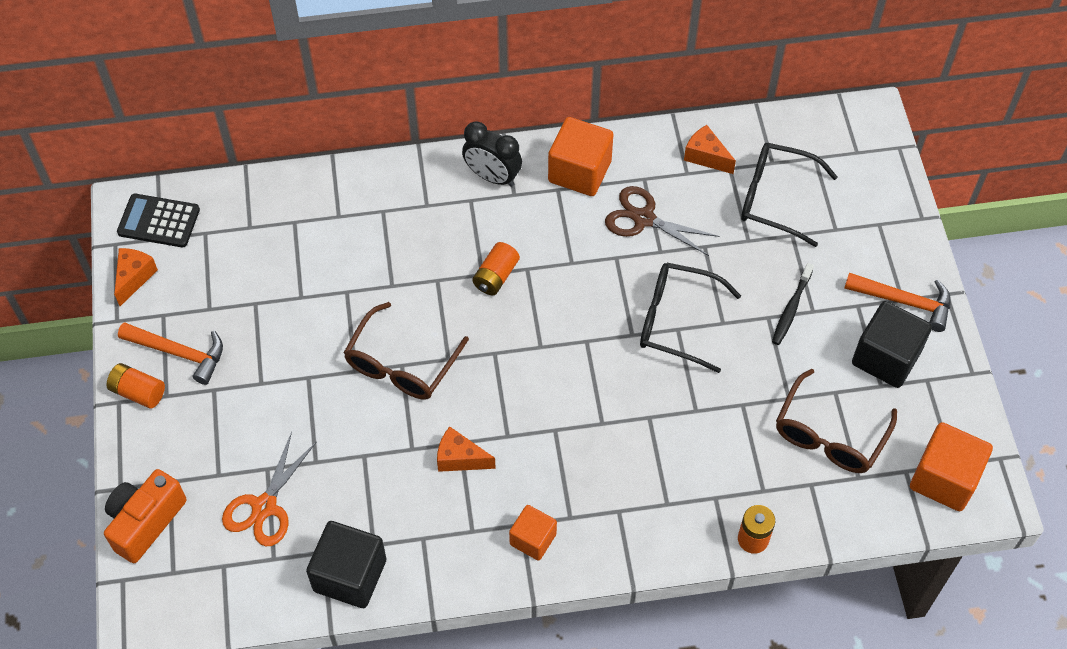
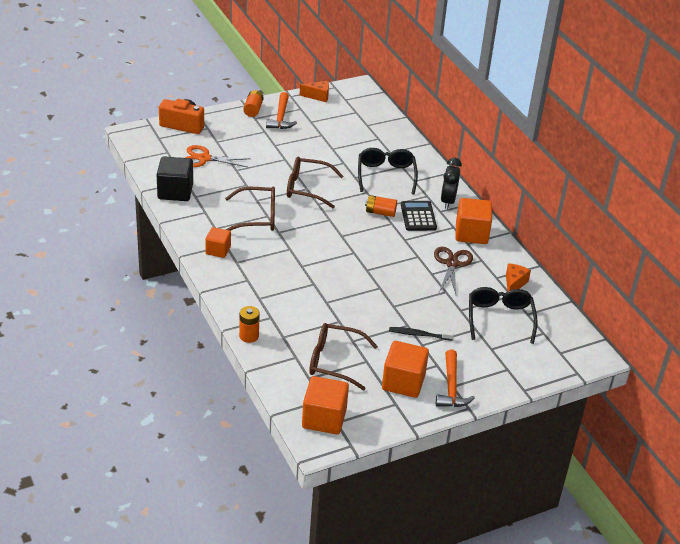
camera: 70 degrees right, 20 degrees down
(159, 221) = (355, 97): black calculator -> black calculator (418, 216)
(460, 458) = (257, 217): orange cheese -> brown glasses
(676, 321) = (385, 286): black glasses -> black glasses (386, 175)
(886, 357) = (403, 382): black cube -> orange cube

